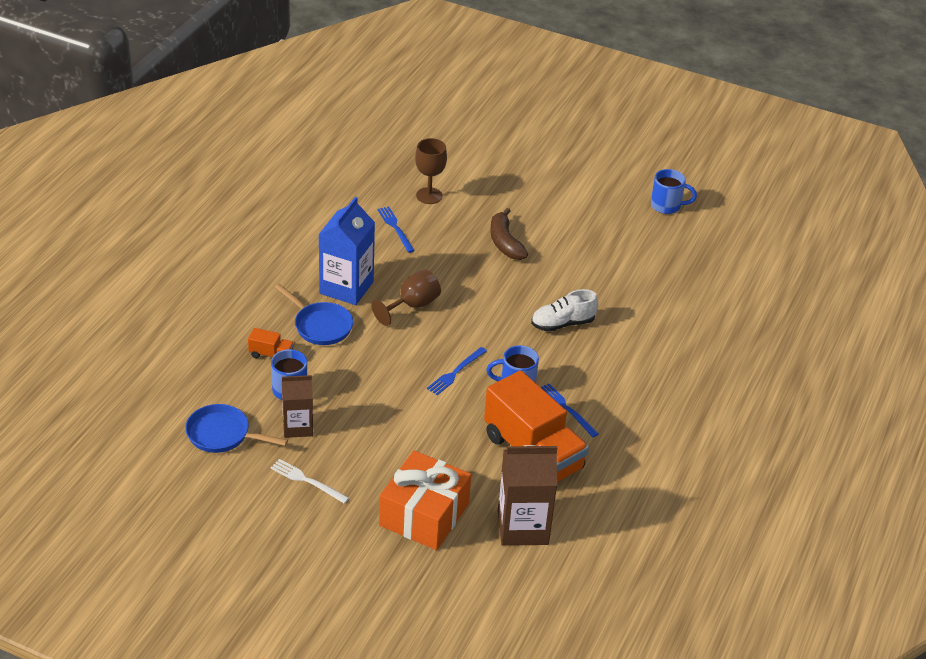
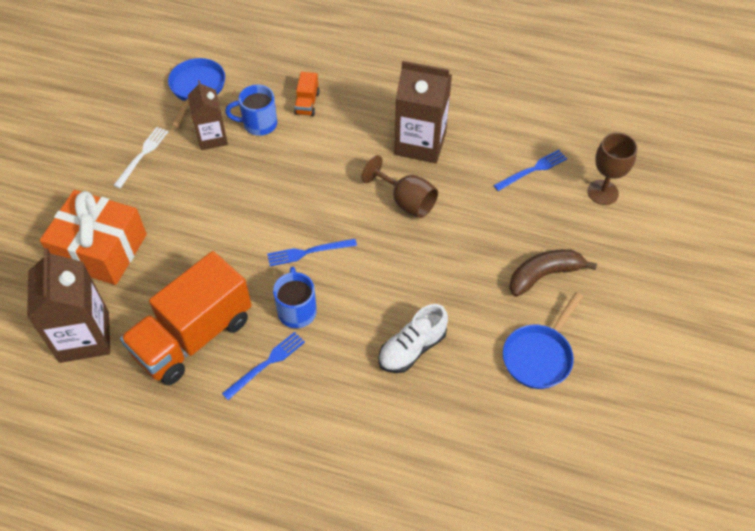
camera: 85 degrees right, 15 degrees up
(320, 326) = (356, 132): blue pan -> blue pan (539, 356)
(346, 287) = (420, 143): blue carton -> brown carton
(455, 372) = (308, 252): blue fork -> blue fork turned 45 degrees counterclockwise
(562, 324) = (412, 348): white shoe -> white shoe turned 105 degrees counterclockwise
(667, 206) = (695, 460): blue mug -> none

